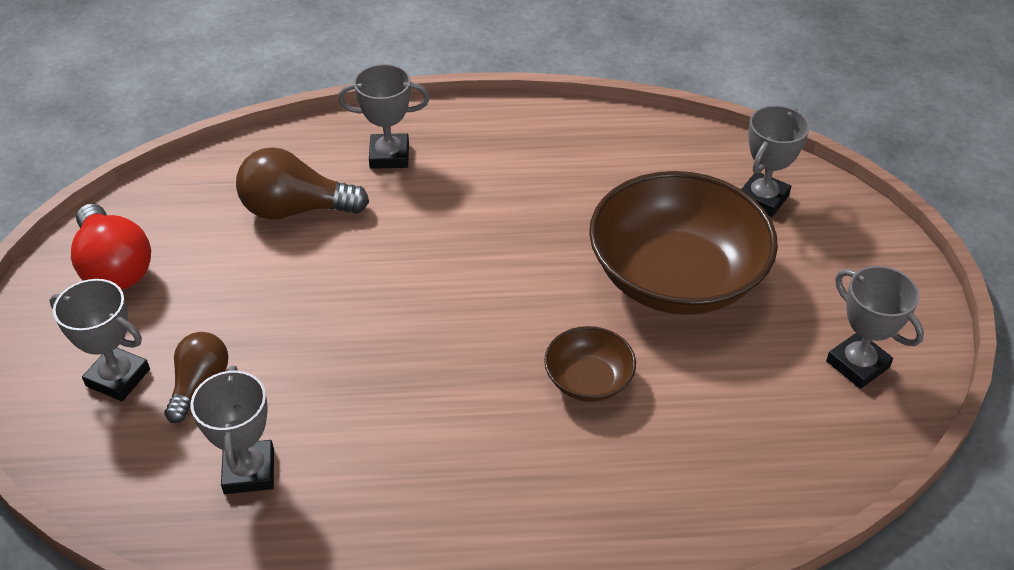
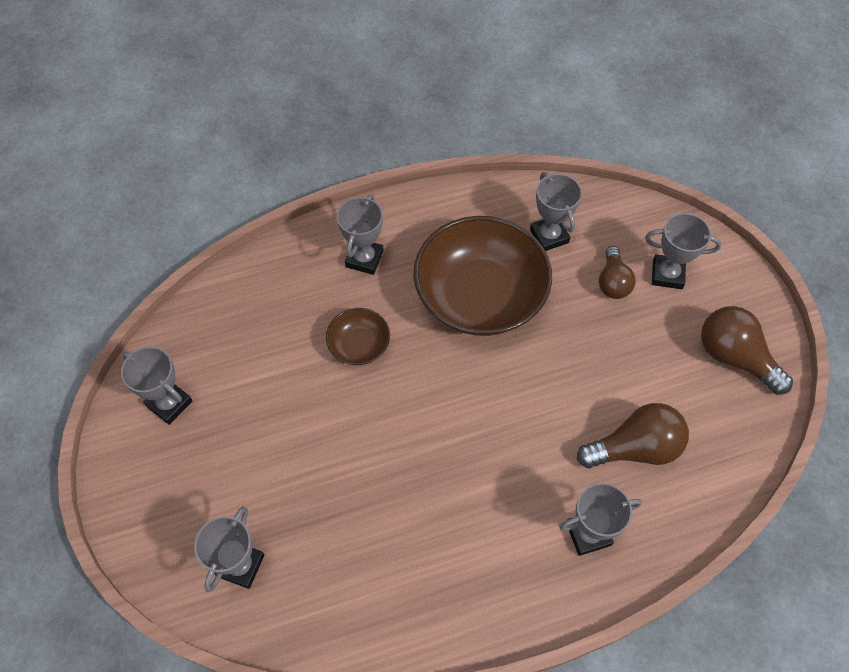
camera: 165 degrees right, 15 degrees up
(114, 267) = (734, 357): red light bulb -> brown light bulb
(551, 501) = (364, 259): none -> grey trophy
(676, 277) = (309, 453): brown bowl -> brown bowl (480, 296)

